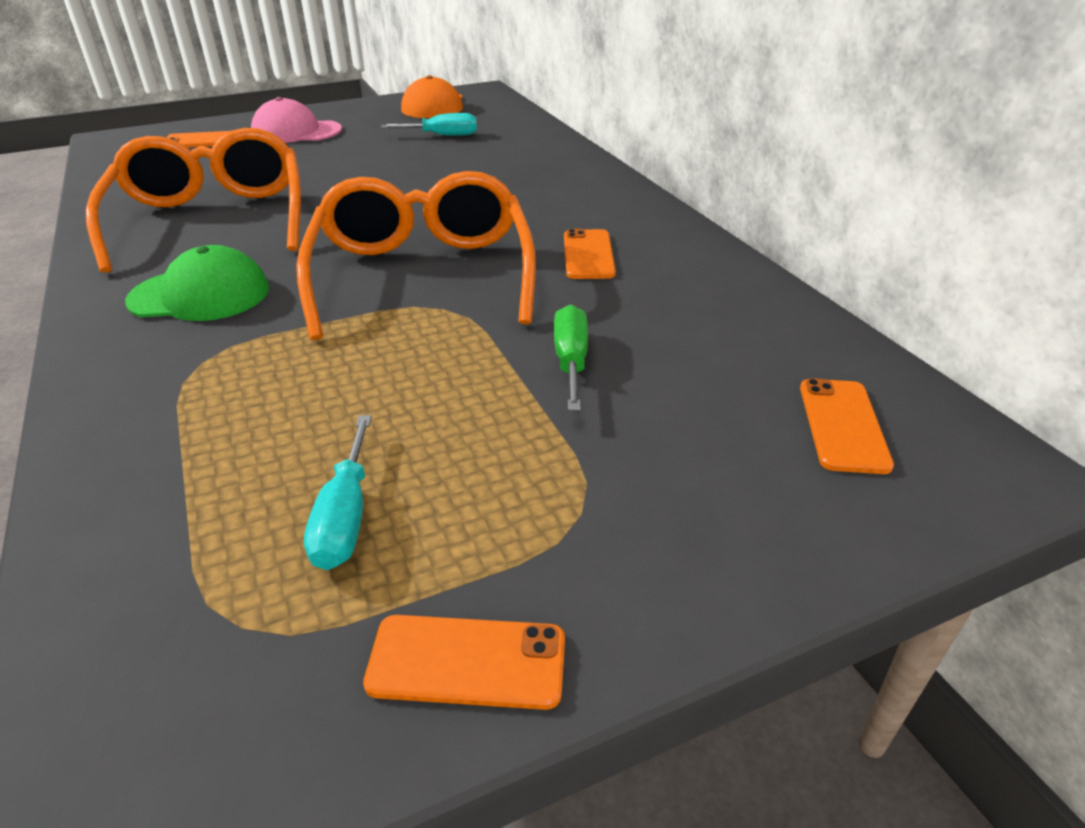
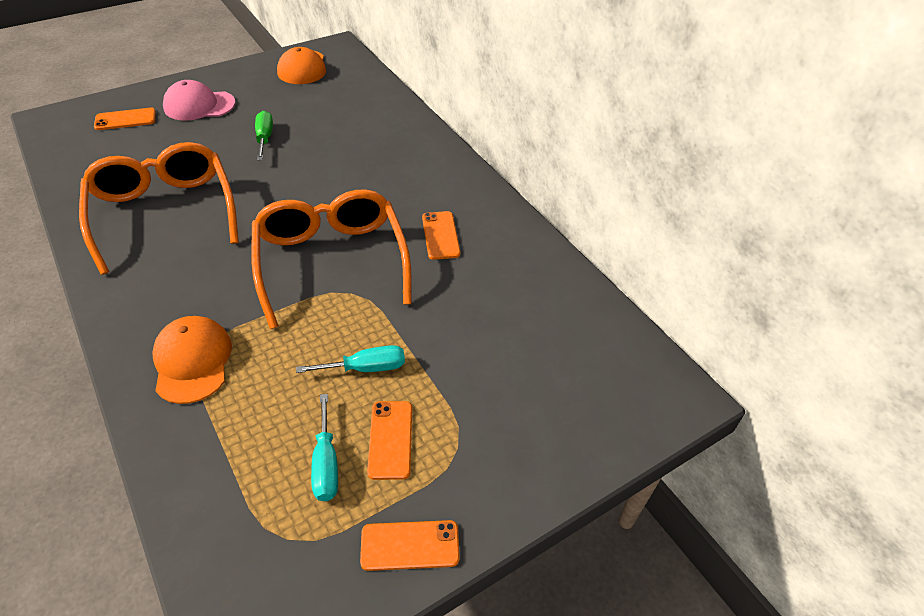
camera: 10 degrees left, 10 degrees up
(183, 370) = (192, 361): none -> orange cap
(200, 295) = (181, 291): green cap -> none
(442, 135) = (316, 106): turquoise screwdriver -> turquoise screwdriver (366, 368)
(571, 361) = (439, 334): green screwdriver -> green screwdriver (264, 138)
(843, 425) = (599, 372): orange phone -> orange phone (390, 439)

